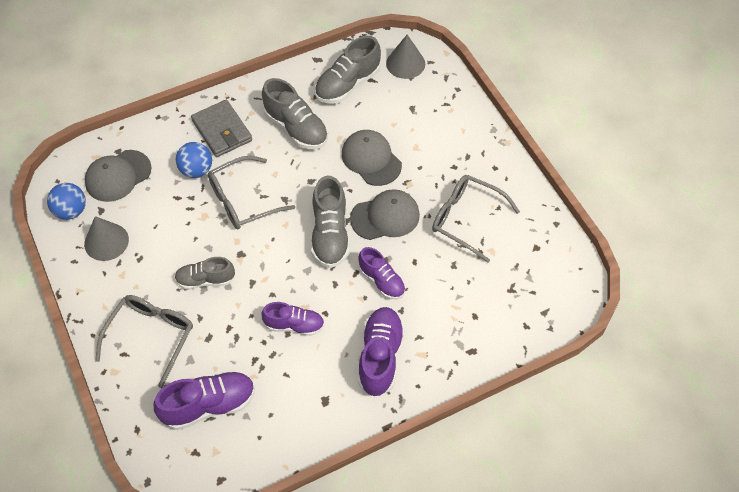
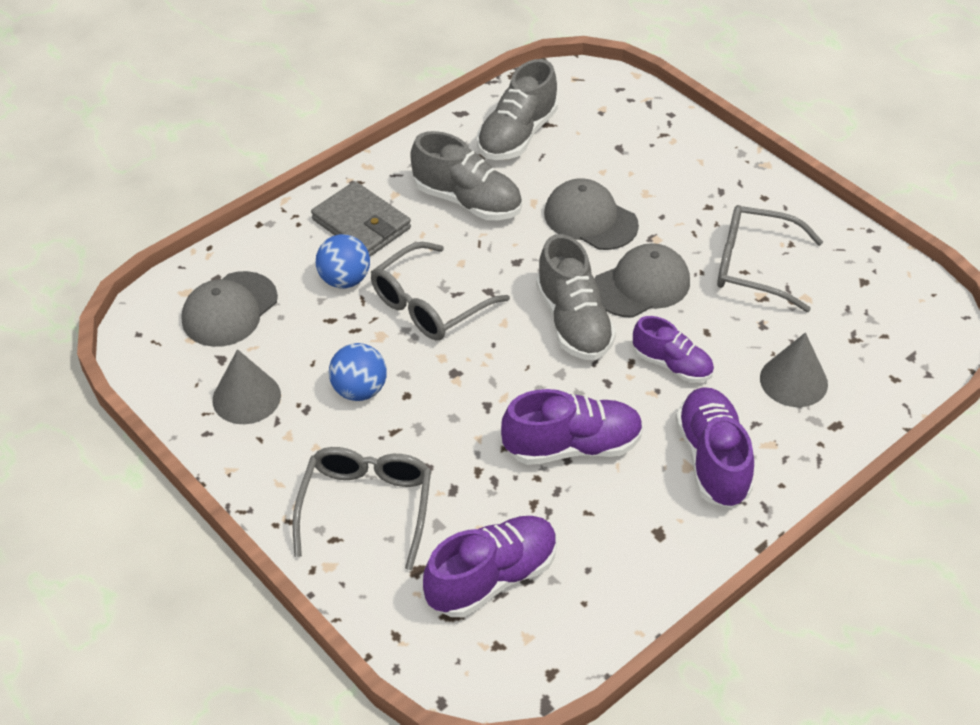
camera: 15 degrees left, 10 degrees down
(71, 211) = (176, 368): blue ball -> blue ball (359, 390)
(205, 280) = (417, 416): grey shoe -> none
(294, 325) = (572, 446): purple shoe -> purple shoe, size x1.53
(405, 63) = (586, 96): grey cone -> grey cone (793, 381)

